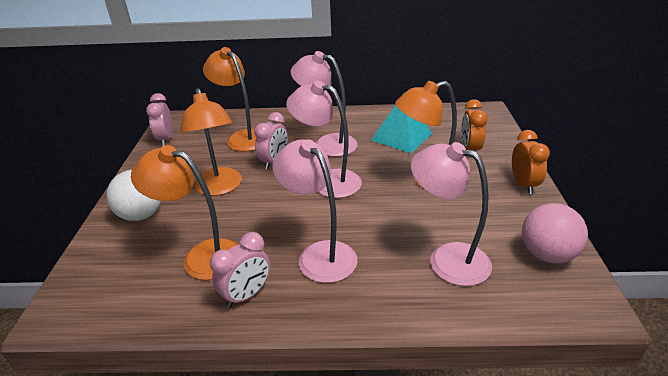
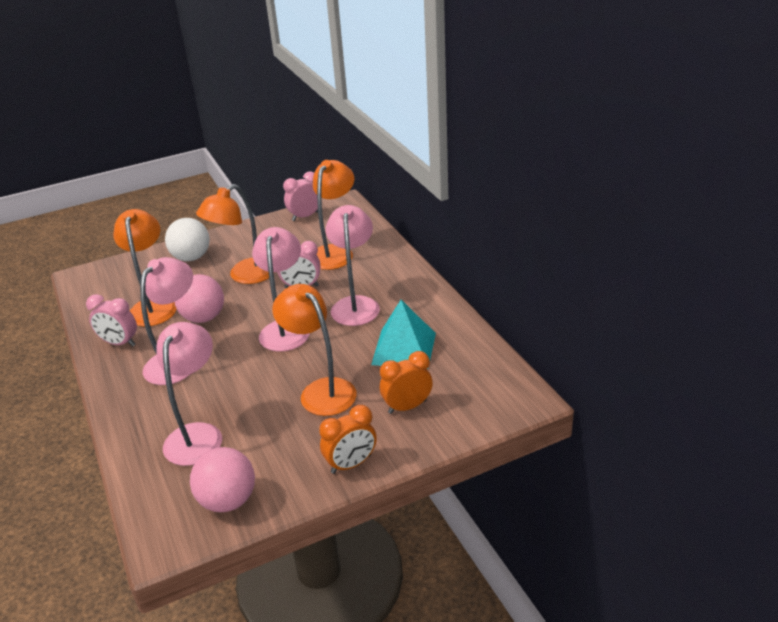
camera: 65 degrees right, 0 degrees up
(262, 224) = (204, 318): none -> pink ball

